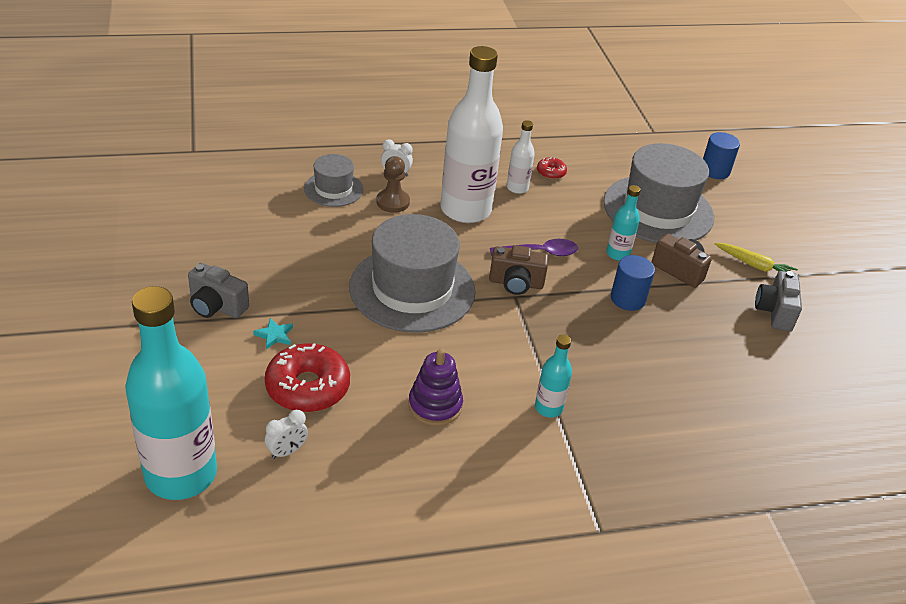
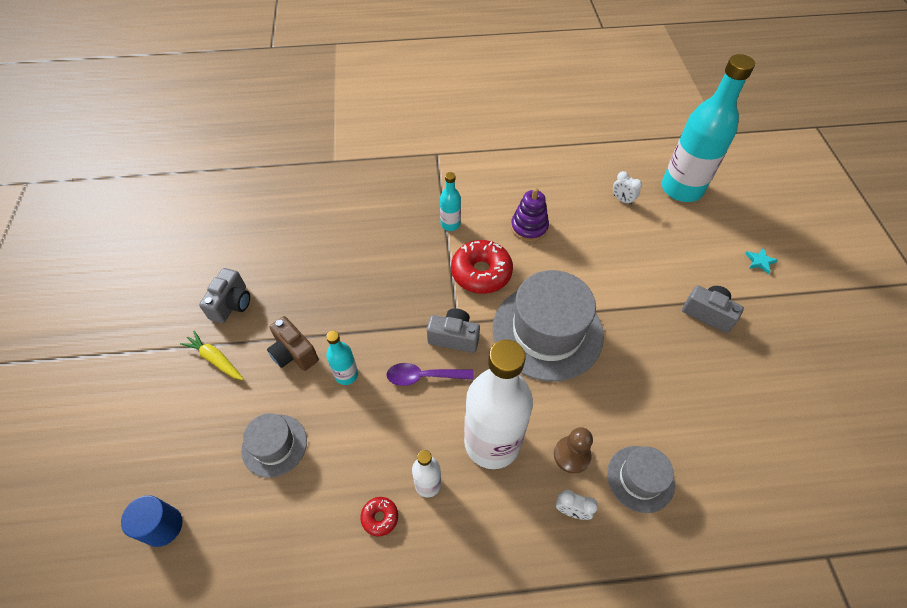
camera: 170 degrees left, 15 degrees up
(274, 335) = (653, 285): turquoise star -> turquoise star (759, 261)
(287, 451) = (622, 200): white clock -> white clock turned 105 degrees counterclockwise
(307, 387) = (618, 242): red donut -> red donut (481, 272)
(516, 283) = (454, 337): brown camera -> grey camera
(627, 299) = (357, 319): blue cylinder -> none
(658, 210) = (274, 445): grey hat -> grey hat, size x0.52

